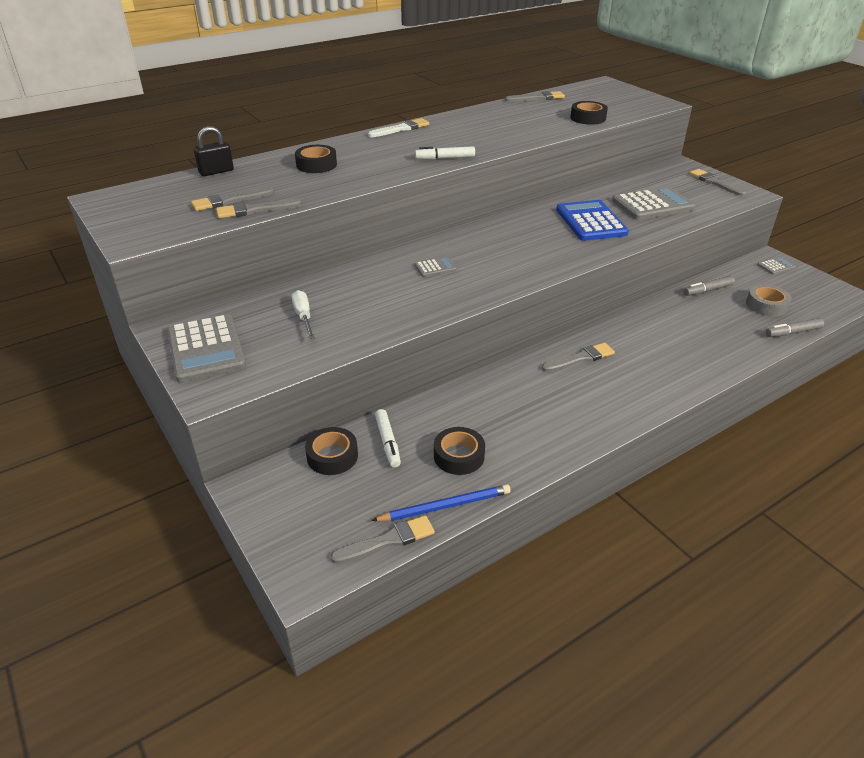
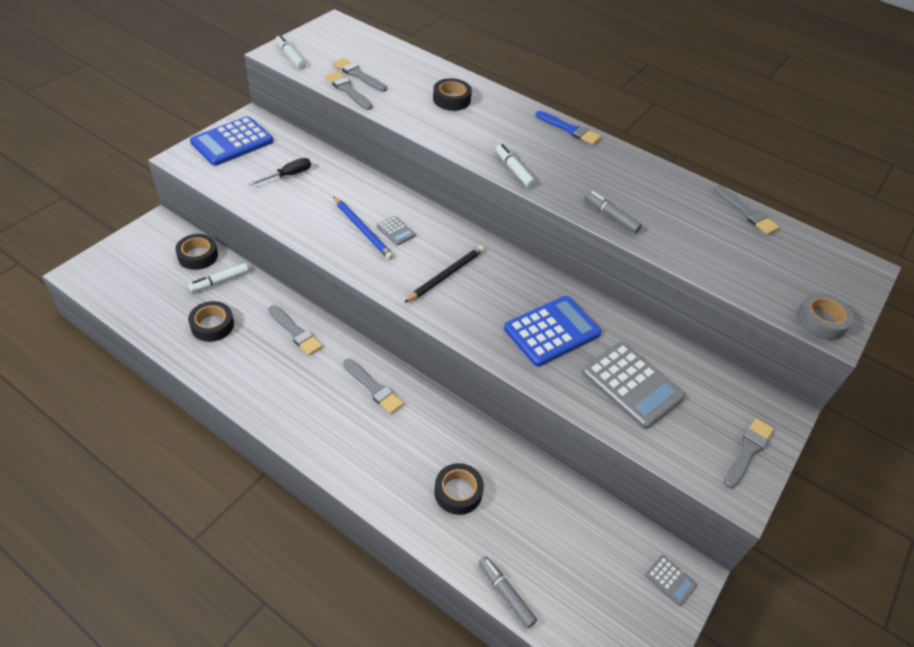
camera: 65 degrees right, 10 degrees up
(148, 233) = (290, 56): none -> white marker
(206, 349) = (232, 142): grey calculator -> blue calculator
(216, 171) = (408, 55): black padlock -> none
(303, 316) = (288, 175): white screwdriver -> black screwdriver
(388, 540) = (117, 305): grey brush -> grey brush (295, 332)
(401, 129) = (569, 129): white brush -> blue brush
(445, 506) = (155, 328): blue pencil -> blue pencil (362, 230)
(508, 253) = (446, 275): none -> black pencil
(588, 118) = (712, 262): black tape -> black tape (458, 492)
(708, 290) = (562, 497): grey marker -> grey marker (611, 216)
(766, 305) = (558, 564): grey tape -> grey tape (821, 321)

